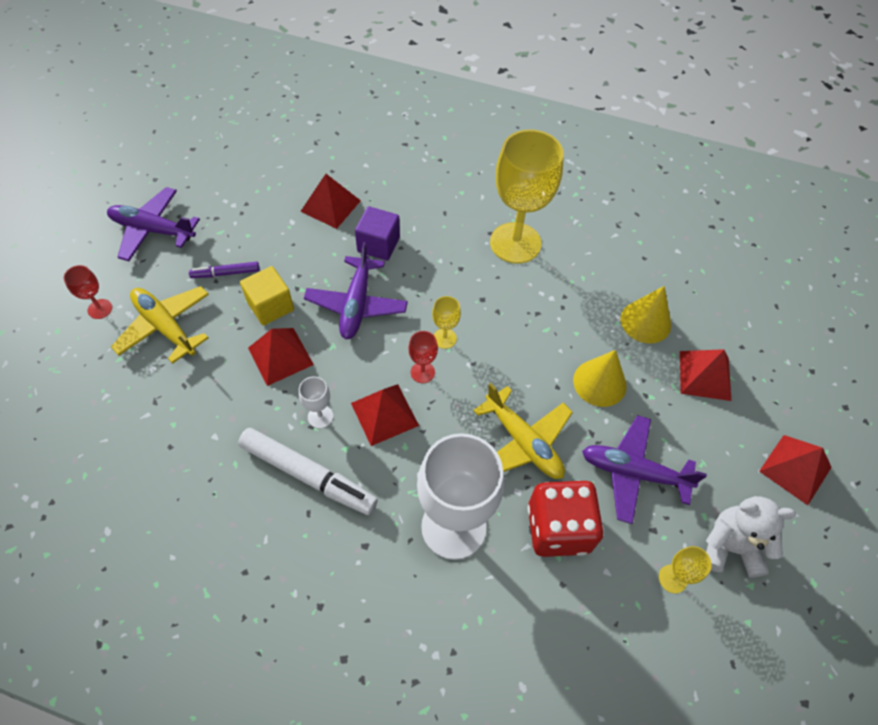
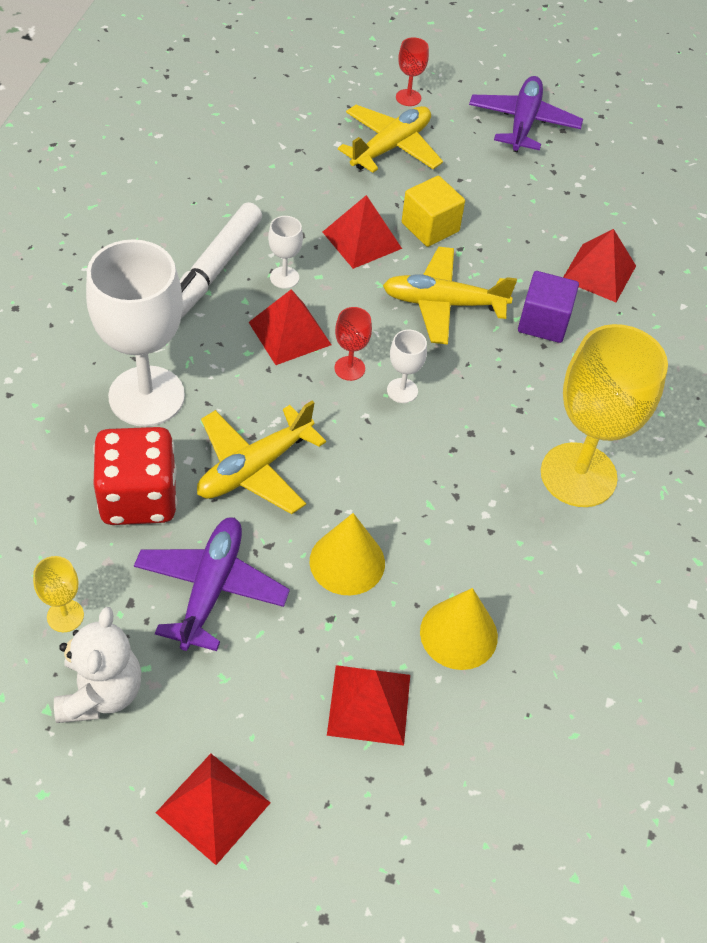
camera: 85 degrees right, 5 degrees down
(225, 273) = (471, 186): purple marker -> none
(357, 304) = (443, 303): purple plane -> yellow plane
(444, 338) = (402, 390): yellow goblet -> white goblet

